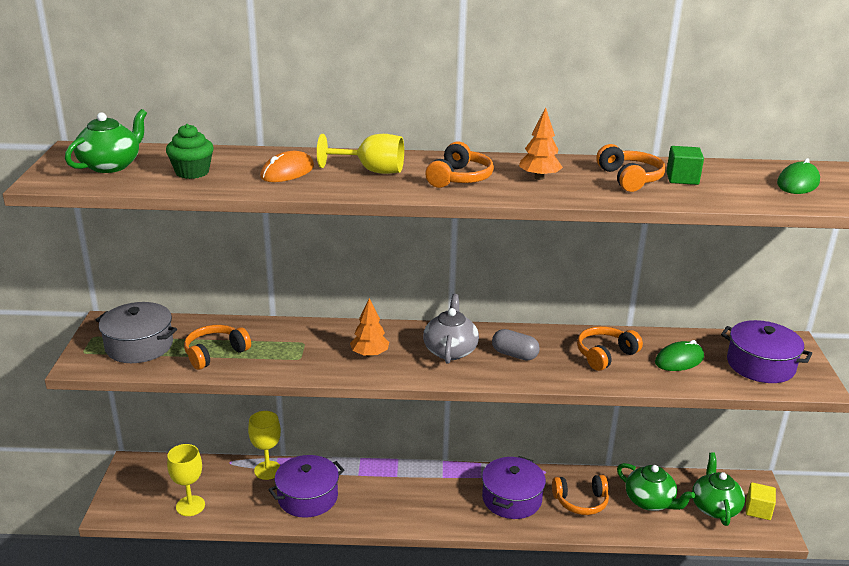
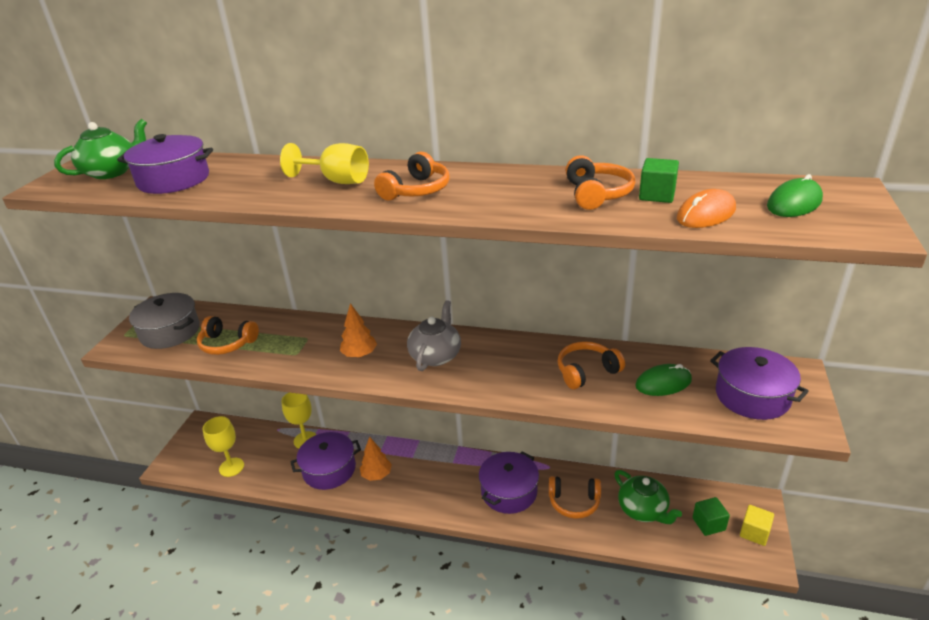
camera: 15 degrees right, 5 degrees up
(192, 172) = (173, 180): green cupcake -> purple pot
(215, 353) = (227, 344): orange headphones -> orange headphones turned 135 degrees counterclockwise
(287, 172) = (258, 180): orange mouse -> orange mouse (706, 214)
(514, 355) = (495, 365): grey capsule -> none
(539, 178) = (499, 191): orange tree -> orange tree (376, 475)
(715, 507) = (708, 524): green teapot -> green cube

